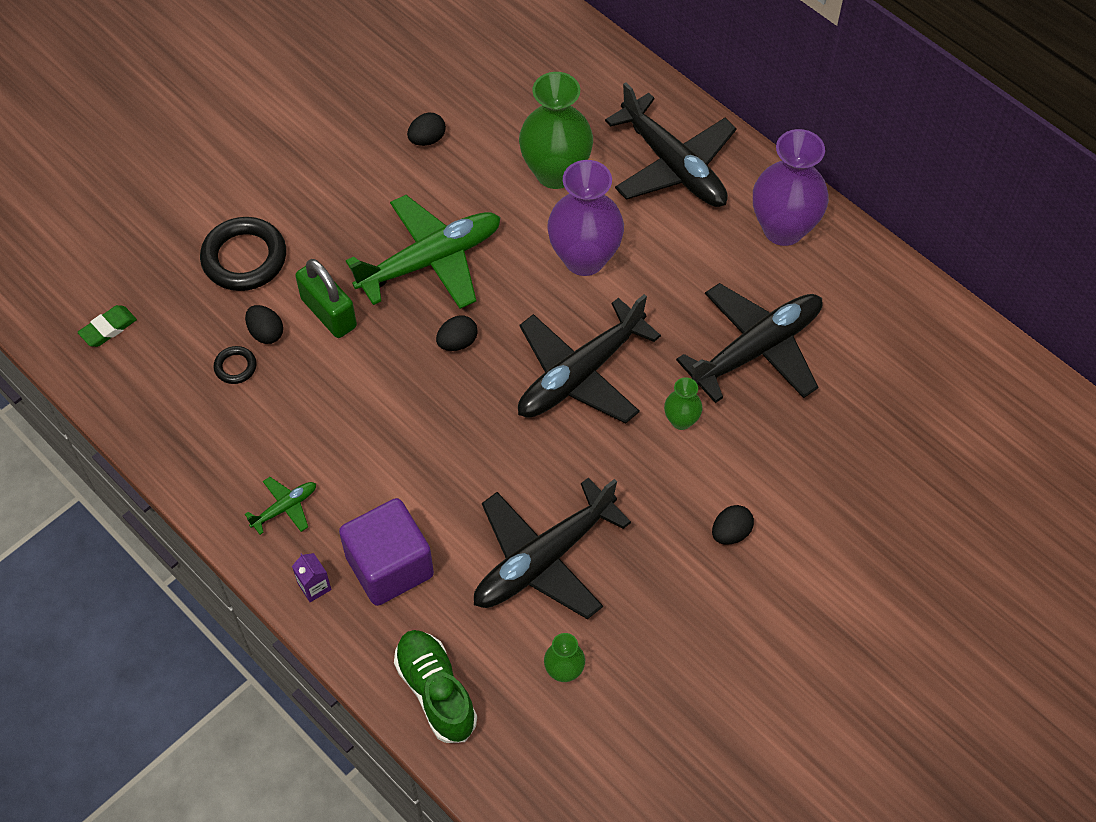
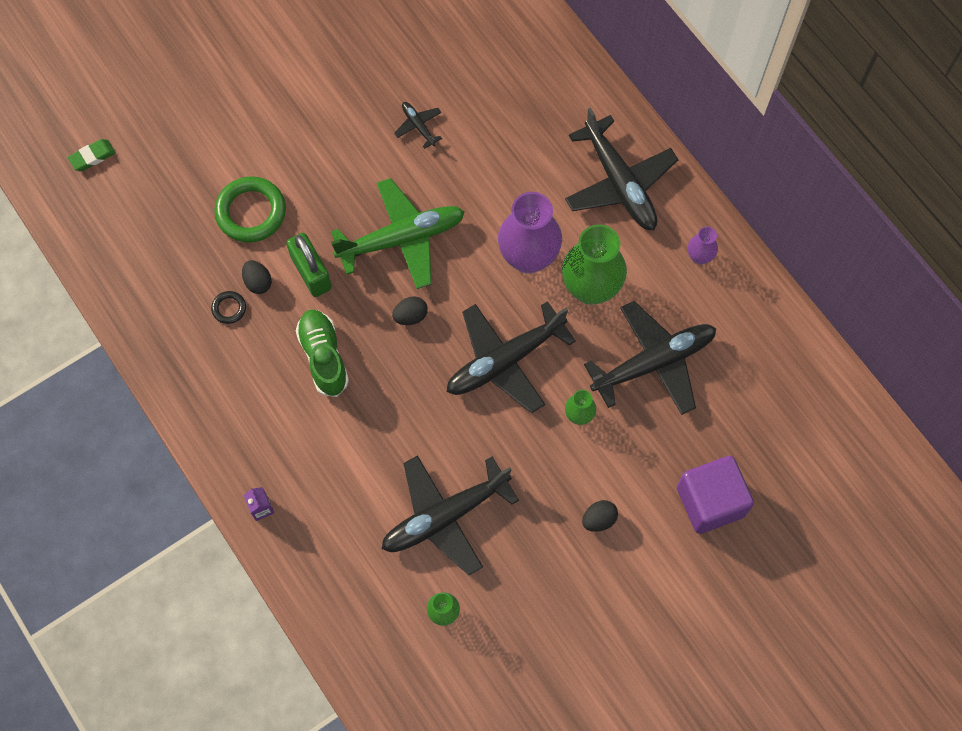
camera: 10 degrees right, 10 degrees up
(108, 328) = (133, 258): green eraser -> green eraser (92, 157)
(244, 258) = (251, 212): black ring -> green ring
(284, 508) = (249, 438): green plane -> none
(389, 566) = (323, 501): purple cube -> purple cube (710, 501)
(427, 139) = (418, 126): black egg -> black plane
(436, 691) = (341, 612): green shoe -> green shoe (323, 357)
(555, 173) = (519, 174): green vase -> green vase (590, 288)
(783, 229) = (699, 256): purple vase -> purple vase, size x0.48

